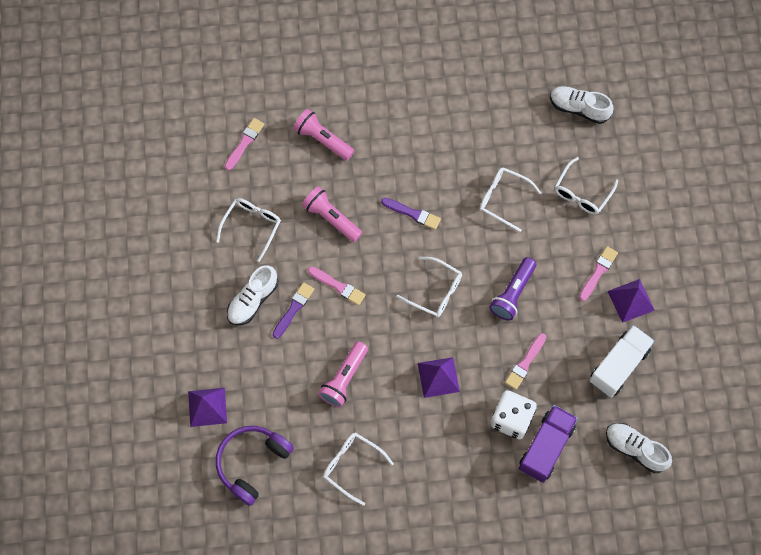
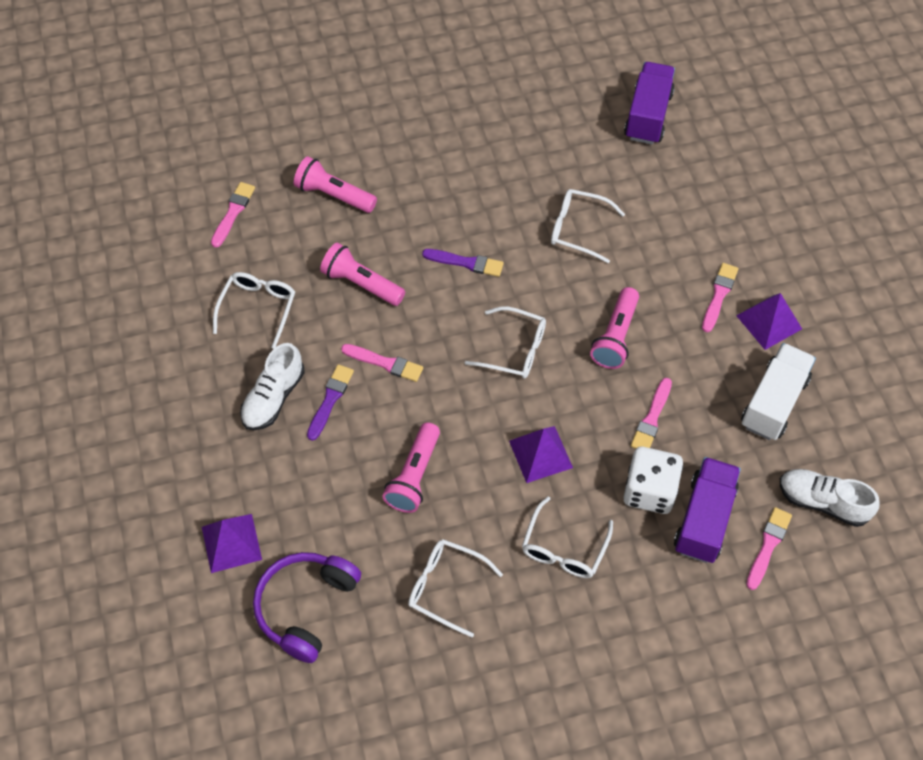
camera: 10 degrees left, 10 degrees down
(513, 293) = (615, 337): purple flashlight -> pink flashlight
(578, 108) = (648, 115): white shoe -> purple truck
(582, 192) = (675, 207): white glasses -> white glasses (564, 548)
(587, 475) = (768, 545): none -> pink brush

